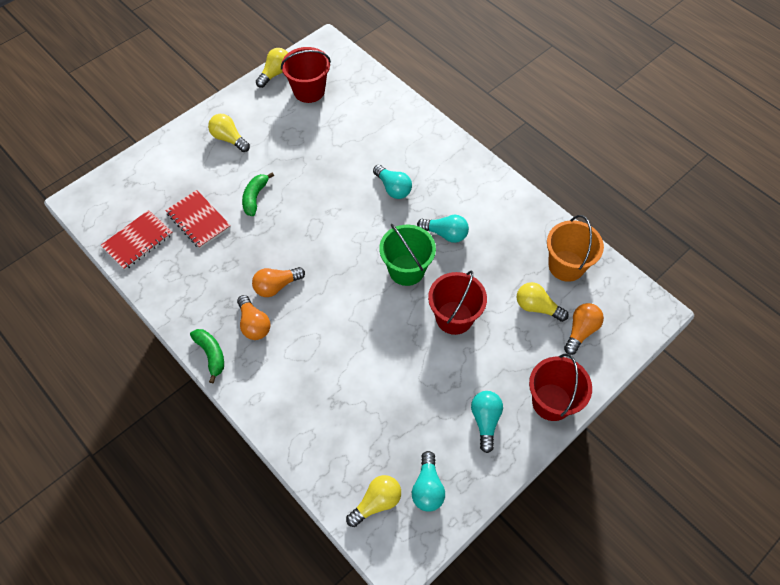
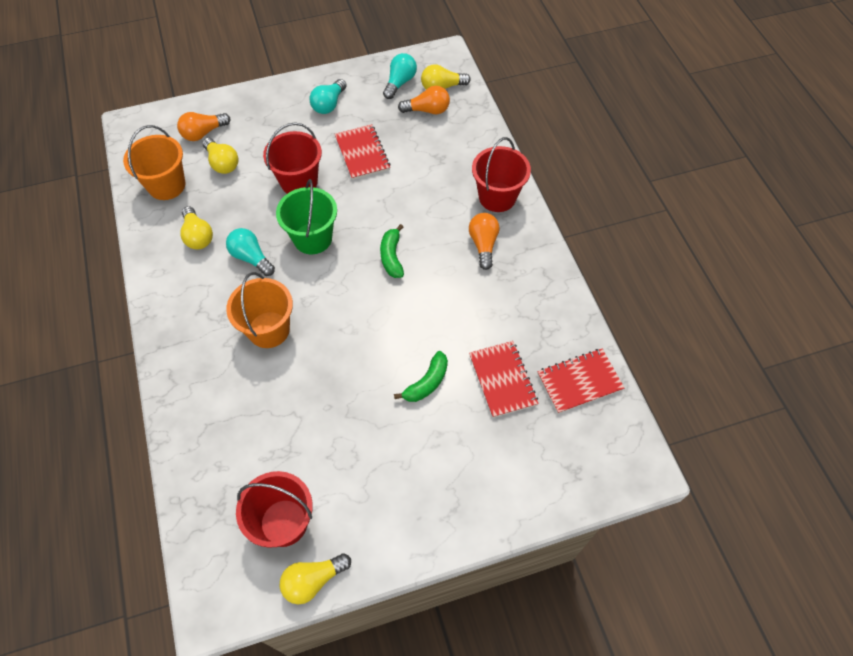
camera: 155 degrees left, 0 degrees up
(211, 354) = (533, 233): green banana -> green banana (392, 256)
(229, 139) = (425, 485): yellow light bulb -> yellow light bulb (198, 236)
(276, 286) = (446, 272): orange light bulb -> orange light bulb (427, 110)
(393, 188) = (269, 329): turquoise light bulb -> orange bucket
(414, 374) = (362, 153): none -> red notebook
(551, 402) = (269, 98): red bucket -> red bucket (497, 197)

